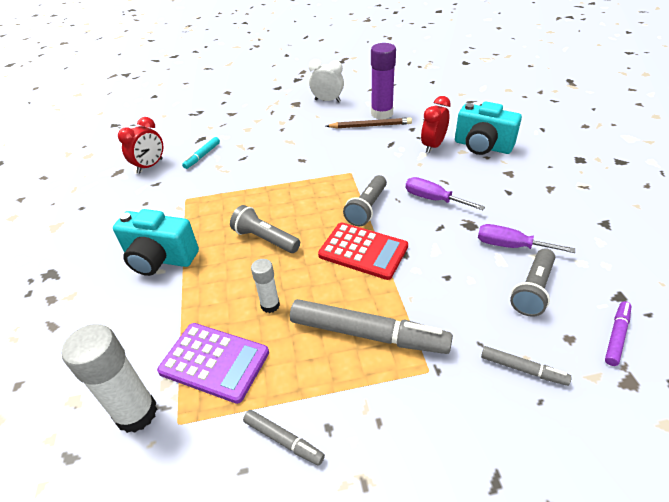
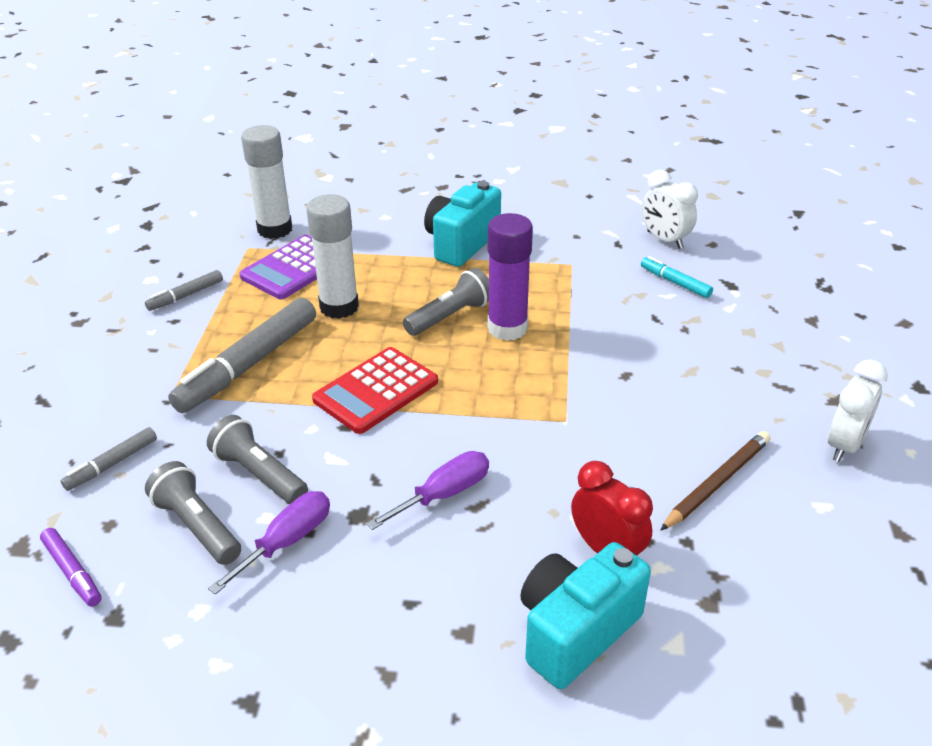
camera: 105 degrees right, 5 degrees down
(150, 166) = (664, 240): red clock -> white clock
(270, 305) = (339, 307): white glue stick -> white glue stick, size x1.78
(367, 208) = (462, 415): grey flashlight -> grey flashlight (259, 474)
(370, 126) = (717, 482): brown pencil -> brown pencil turned 150 degrees counterclockwise
(382, 114) = (765, 513): purple glue stick -> purple glue stick (507, 328)

